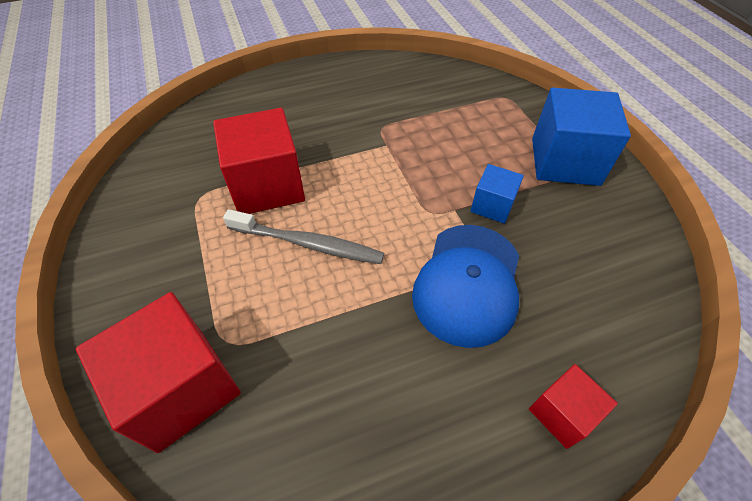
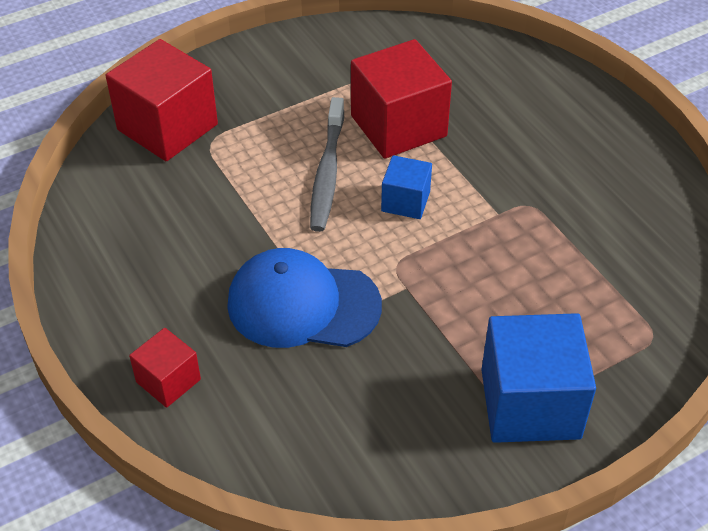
camera: 80 degrees right, 5 degrees down
(492, 206) = (422, 323): blue cube -> blue cube (405, 201)

